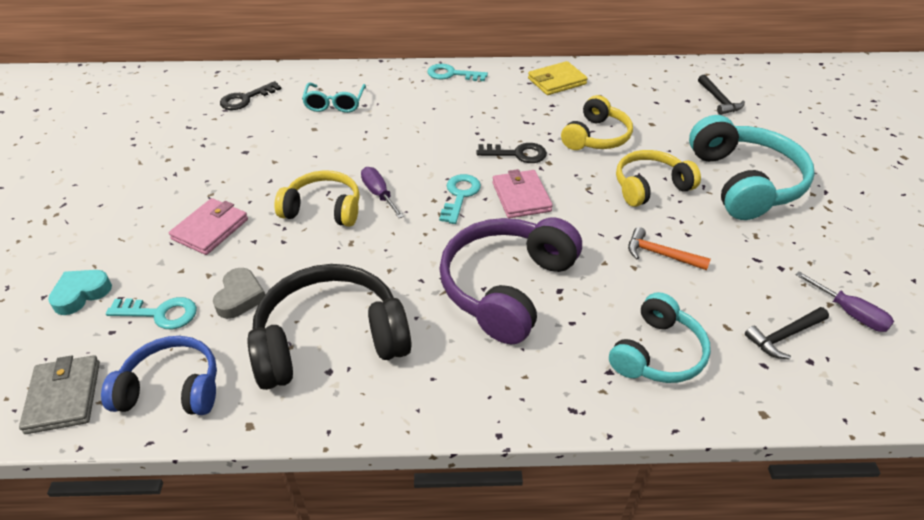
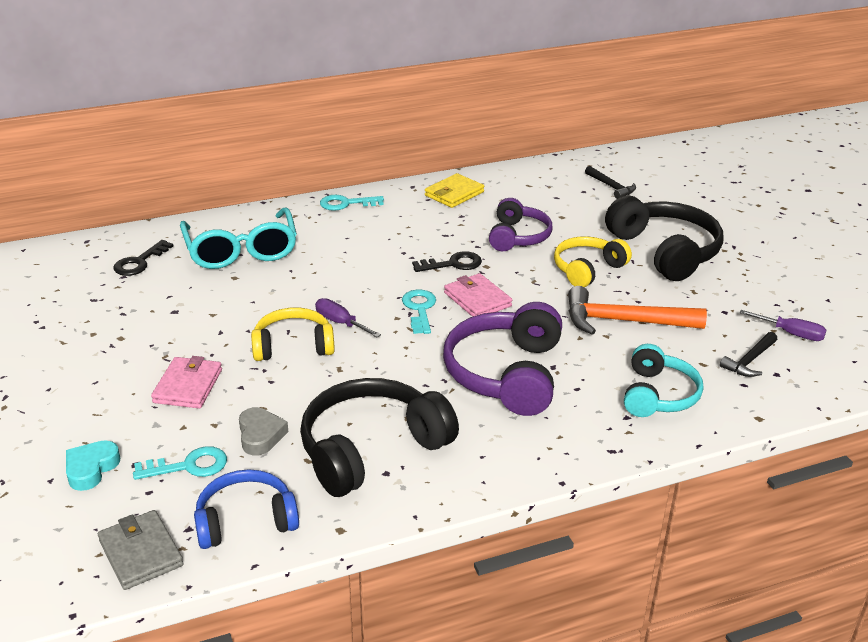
camera: 20 degrees left, 10 degrees down
(334, 104) = (241, 251): turquoise glasses -> turquoise glasses, size x1.73
(596, 137) = (518, 236): yellow headphones -> purple headphones
(660, 254) = (623, 321): orange hammer -> orange hammer, size x1.83
(744, 182) = (665, 251): turquoise headphones -> black headphones

